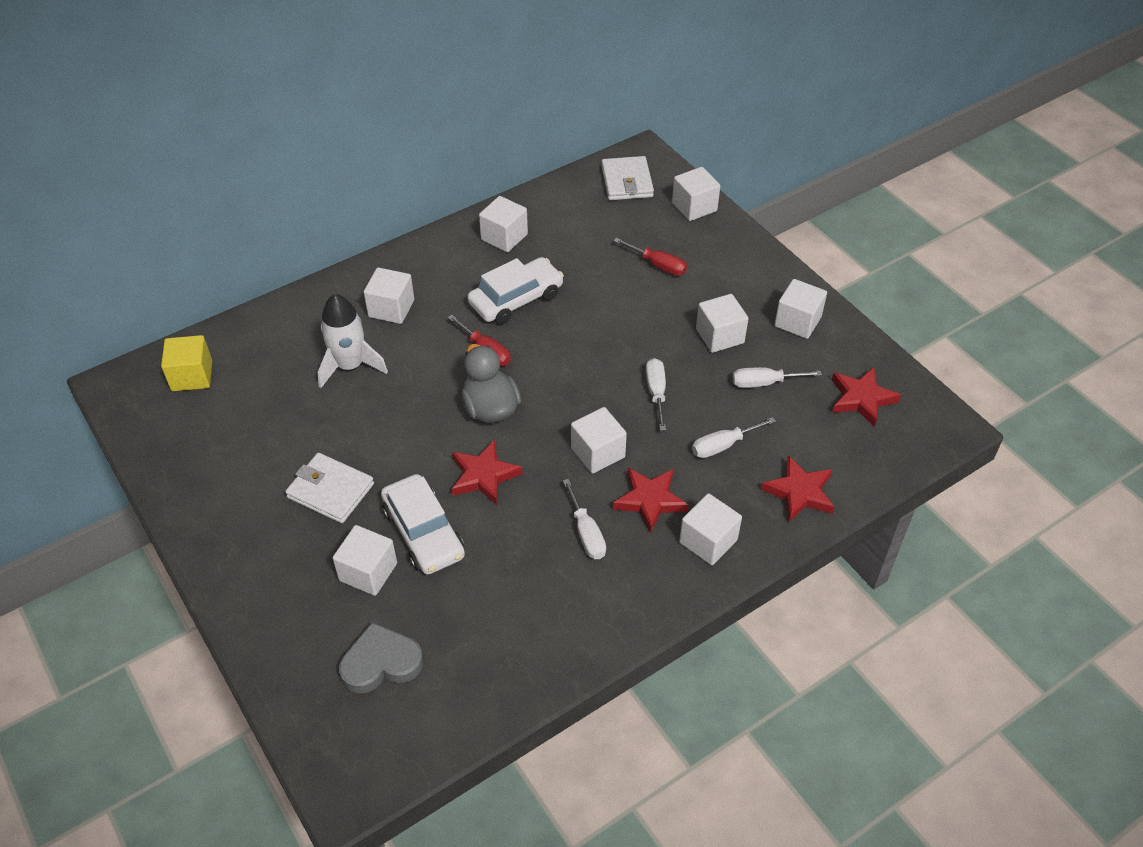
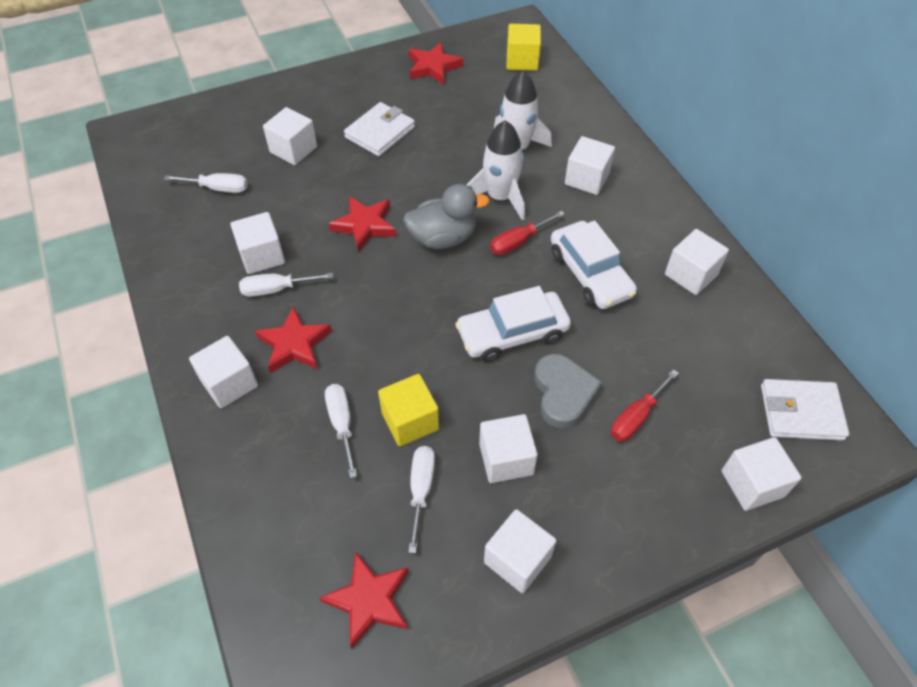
camera: 100 degrees right, 5 degrees up
(381, 662) = (211, 152): grey heart -> grey heart (563, 393)
(423, 533) = (318, 183): white car -> white car (512, 333)
(426, 371) = (500, 197): none -> white rocket
(598, 452) = (365, 312): white cube -> white cube (262, 256)
(656, 392) = (431, 376): white screwdriver -> white screwdriver (218, 188)
(705, 400) = (410, 421): none -> yellow cube
(799, 492) = (255, 484): red star -> red star (433, 67)

